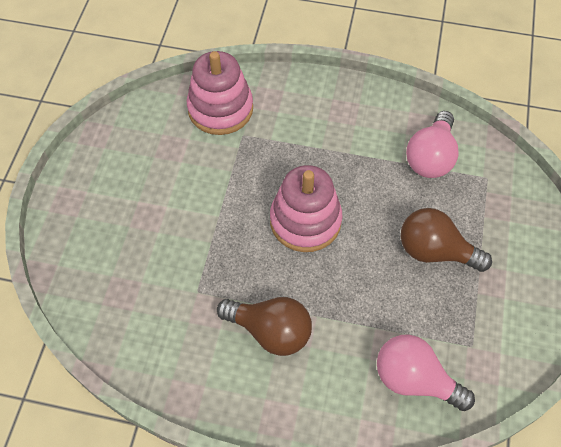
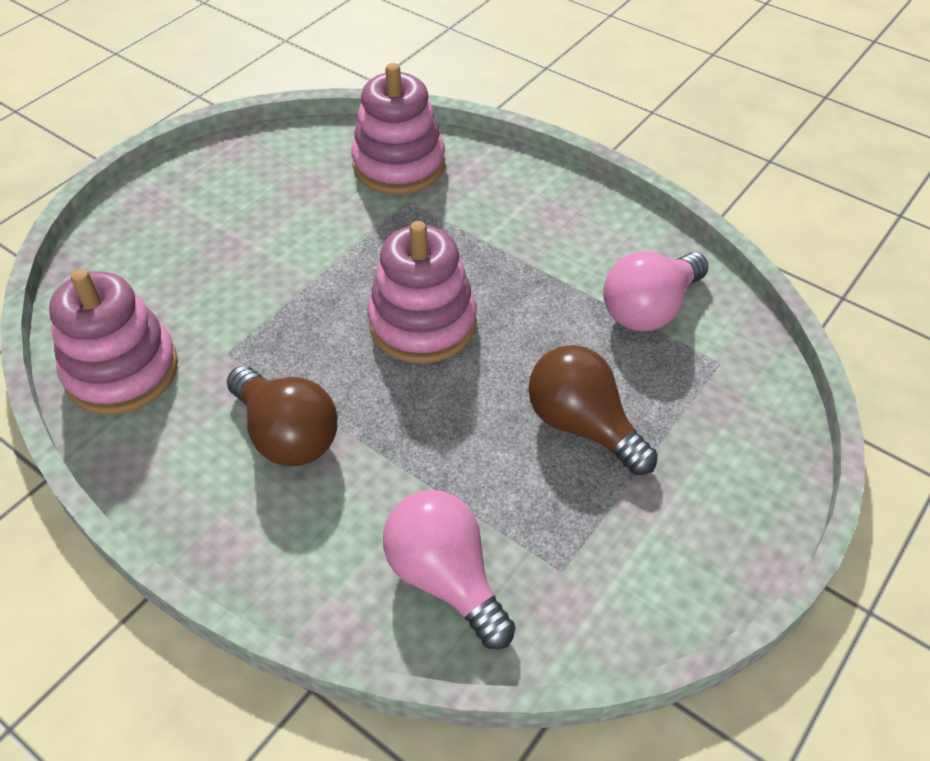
camera: 25 degrees right, 10 degrees down
(138, 333) = (122, 371): none -> pink stacking toy

